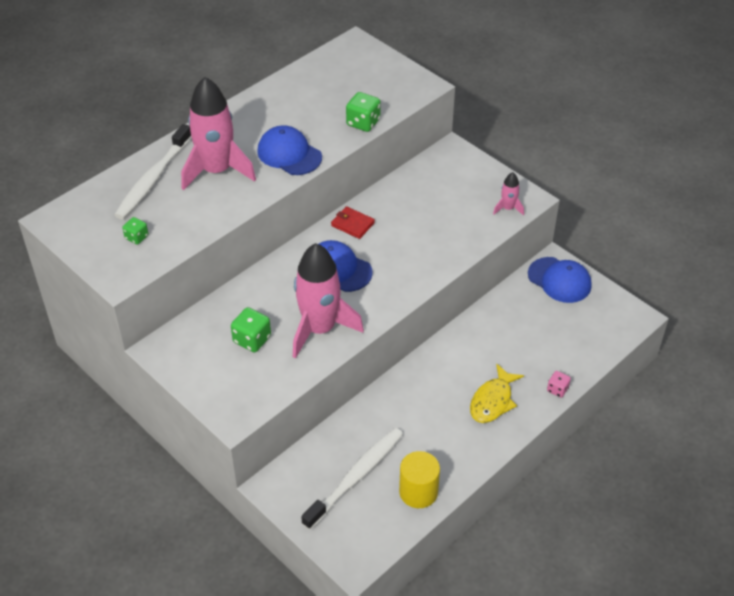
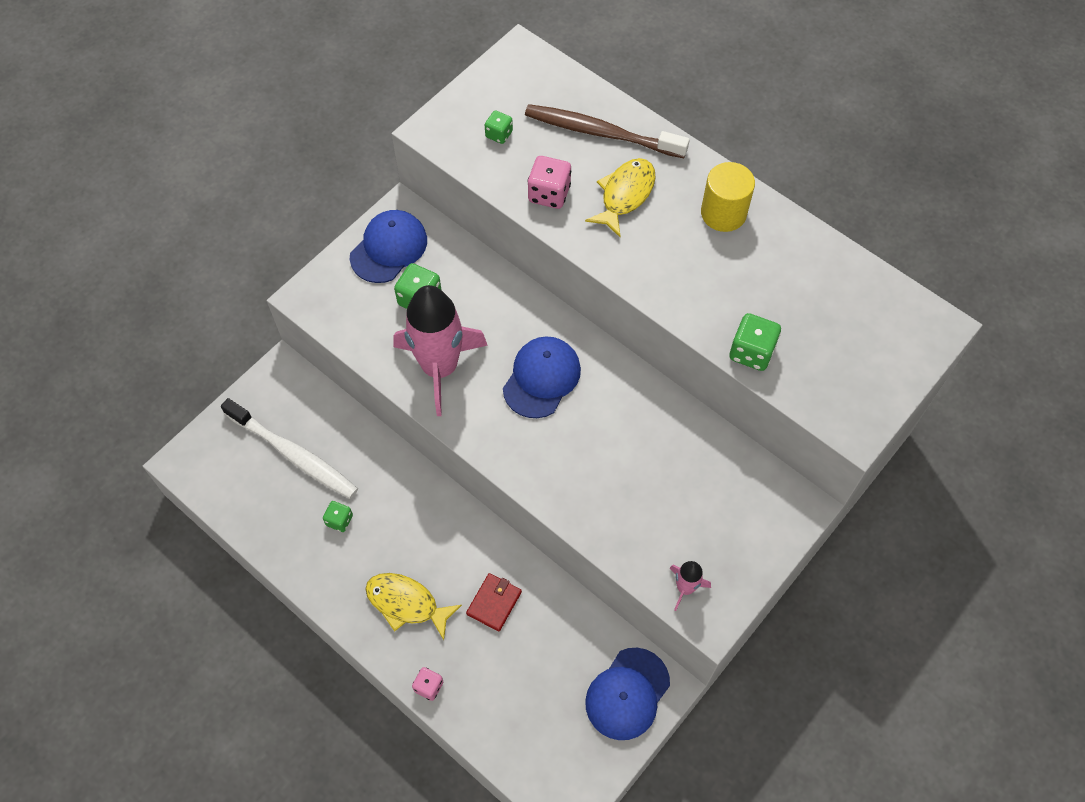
camera: 85 degrees right, 15 degrees up
(153, 179) = (601, 133): white toothbrush -> brown toothbrush
(205, 212) = (549, 194): none -> pink dice
(217, 171) = (625, 195): pink rocket -> yellow fish
(289, 154) = (669, 270): blue cap -> blue cap (389, 248)
(352, 224) = (625, 388): red wallet -> red wallet (494, 603)
(418, 492) = (272, 522): yellow cylinder -> yellow cylinder (723, 213)
(420, 444) = (339, 520): none -> green dice

